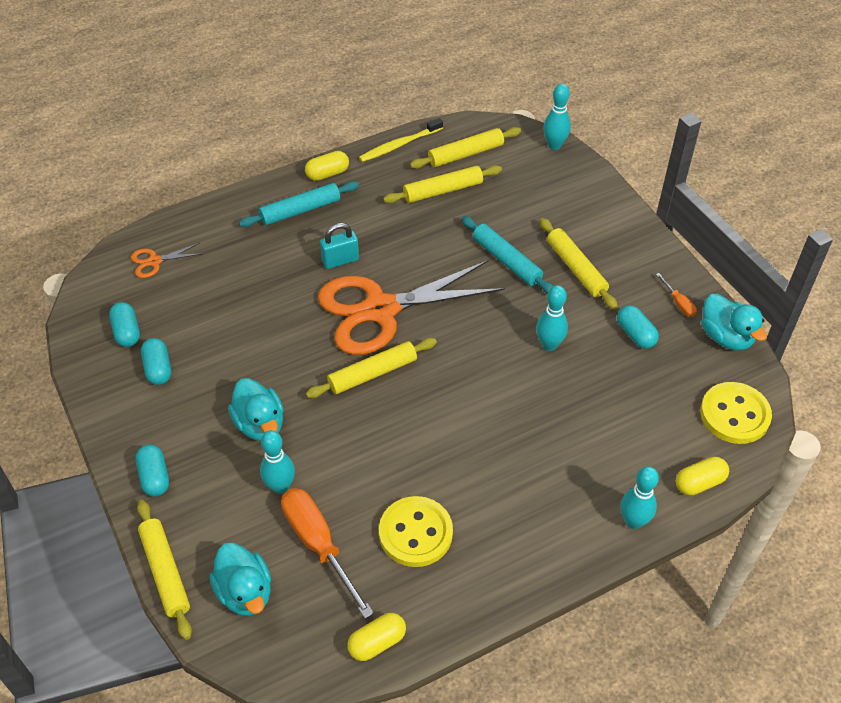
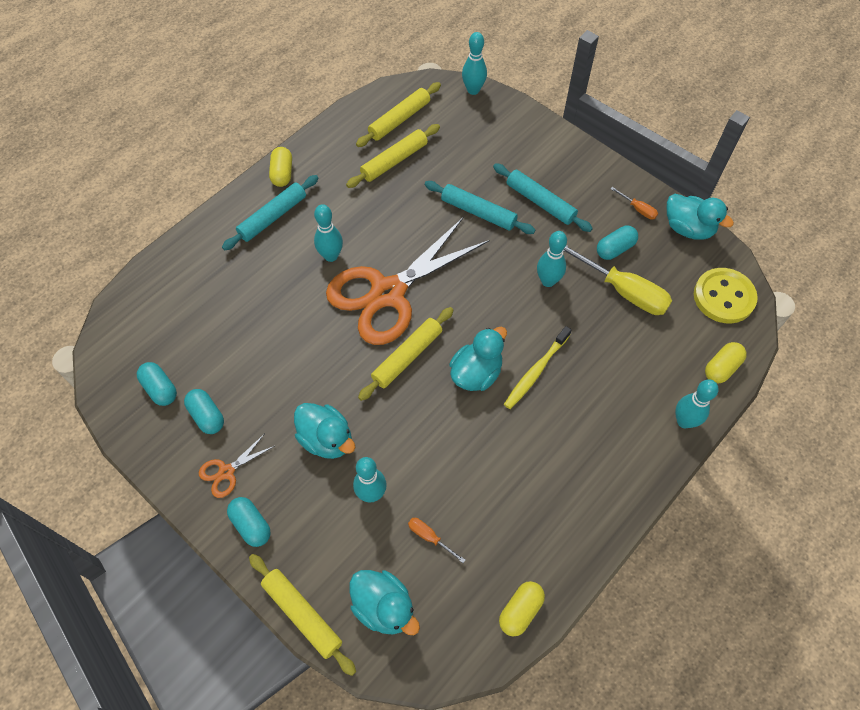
camera: 20 degrees left, 10 degrees up
(154, 261) = (155, 309): orange scissors -> orange scissors (226, 472)
(318, 544) = (429, 537): orange screwdriver -> orange screwdriver, size x0.46
(327, 174) = (282, 173): yellow capsule -> yellow capsule turned 45 degrees counterclockwise
(340, 260) = (331, 256): turquoise padlock -> turquoise bowling pin
(399, 145) = (336, 127): yellow toothbrush -> yellow toothbrush (535, 371)
(415, 533) = (509, 496): yellow button -> none
(435, 409) = (476, 373): none -> turquoise duck
(576, 268) = (540, 202): yellow rolling pin -> turquoise rolling pin
(625, 377) = (623, 291): none -> yellow screwdriver
(635, 334) = (615, 249): turquoise capsule -> turquoise capsule turned 75 degrees counterclockwise

